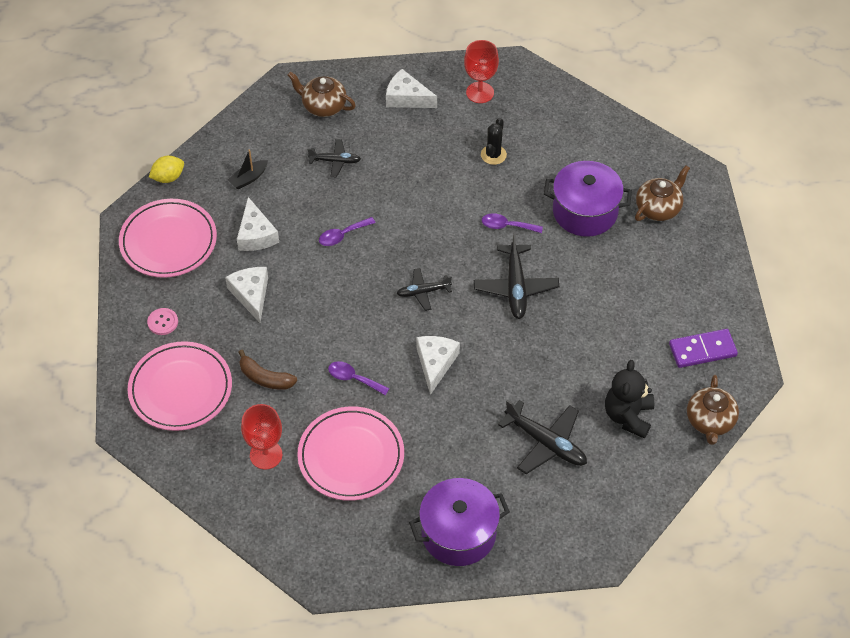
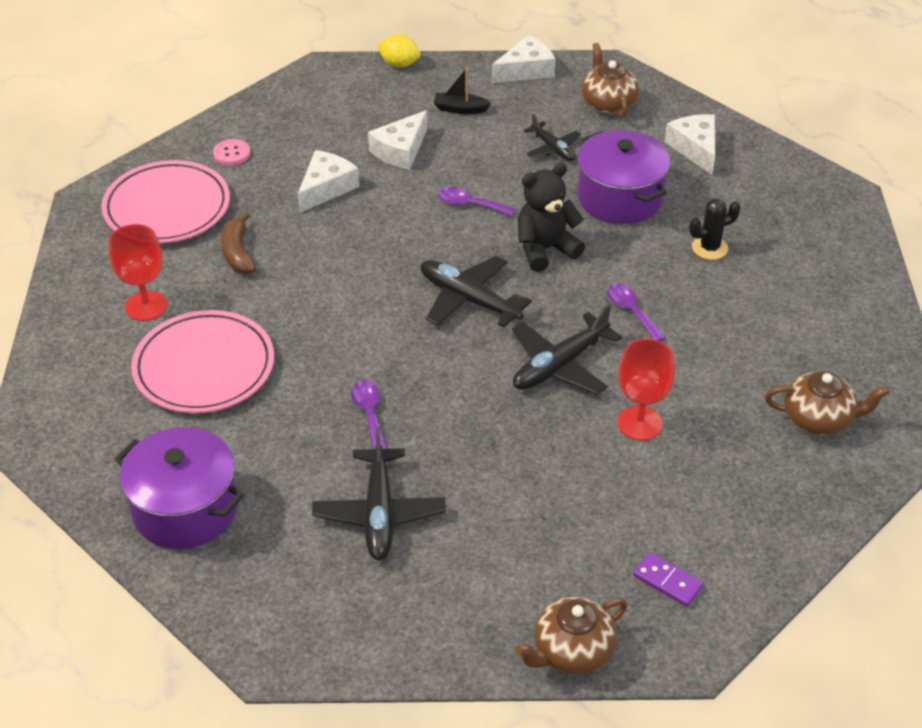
camera: 50 degrees right, 10 degrees down
(168, 241) = (327, 105): pink plate -> none
(353, 378) = (303, 313): purple spoon -> purple spoon (369, 413)
(423, 292) = (469, 299): black plane -> black plane, size x1.65
(435, 363) = (388, 361): white cheese -> white cheese (526, 70)
(480, 92) = (775, 192): red goblet -> red goblet (639, 423)
(585, 211) = (731, 361): purple pot -> purple pot (619, 197)
(628, 416) = (494, 566): black teddy bear -> black teddy bear (545, 249)
(702, 350) = (667, 581): purple domino -> purple domino, size x0.65

